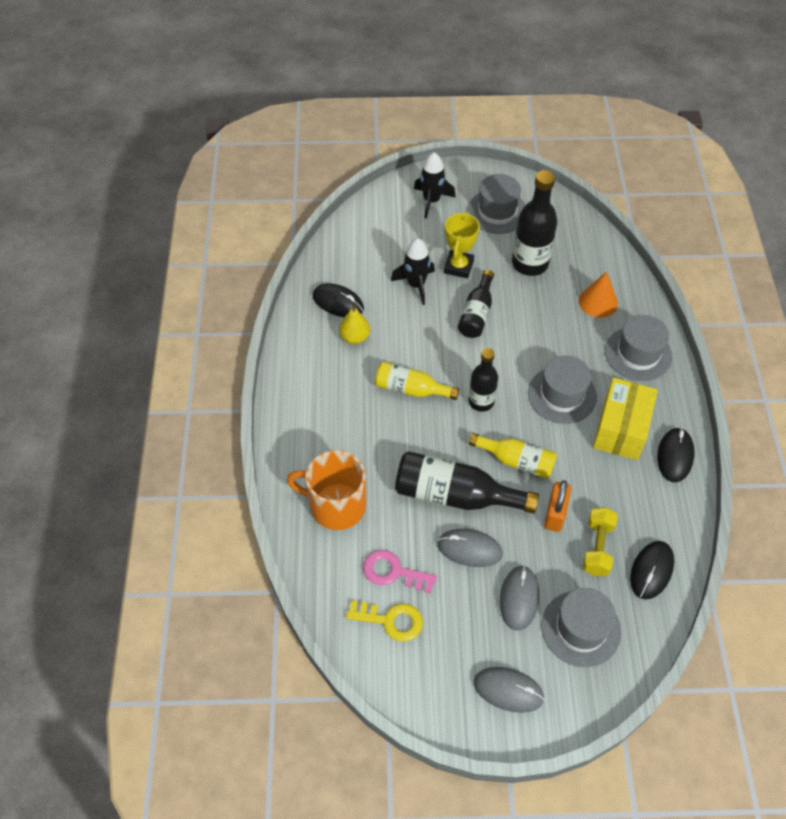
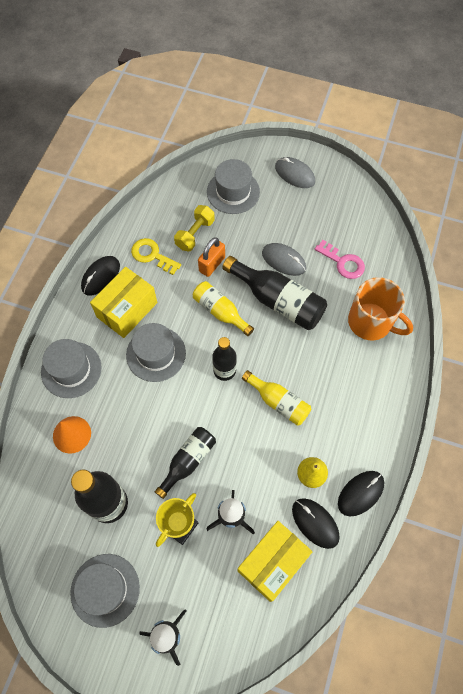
camera: 160 degrees left, 10 degrees up
(366, 266) = (272, 562): none -> yellow box
(391, 620) = (354, 233): yellow key -> yellow key (152, 255)
(519, 598) = (264, 220): grey mouse -> none
(651, 571) = (168, 209): black mouse -> black mouse (360, 493)

